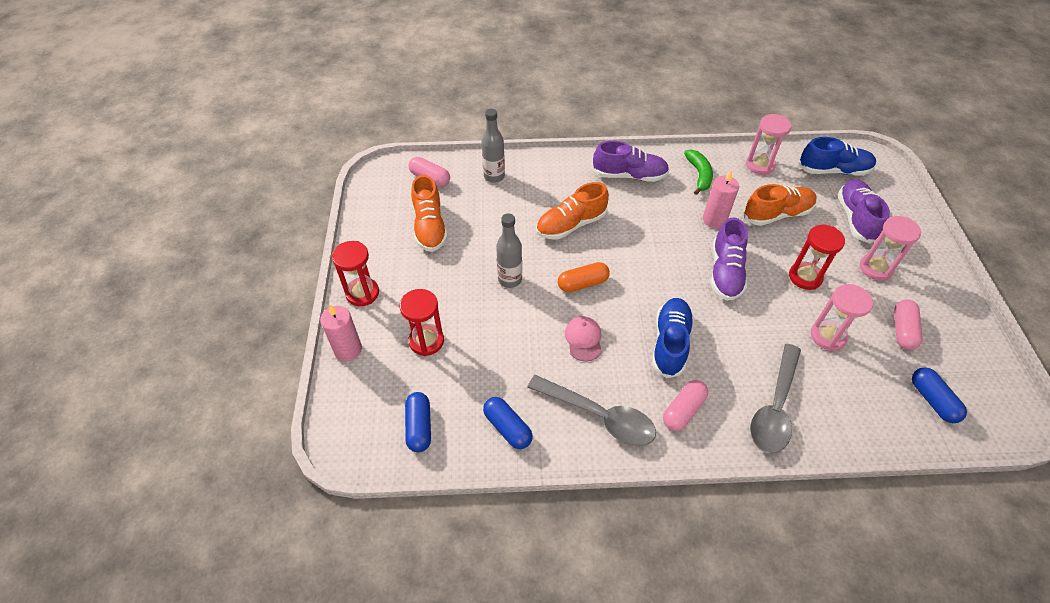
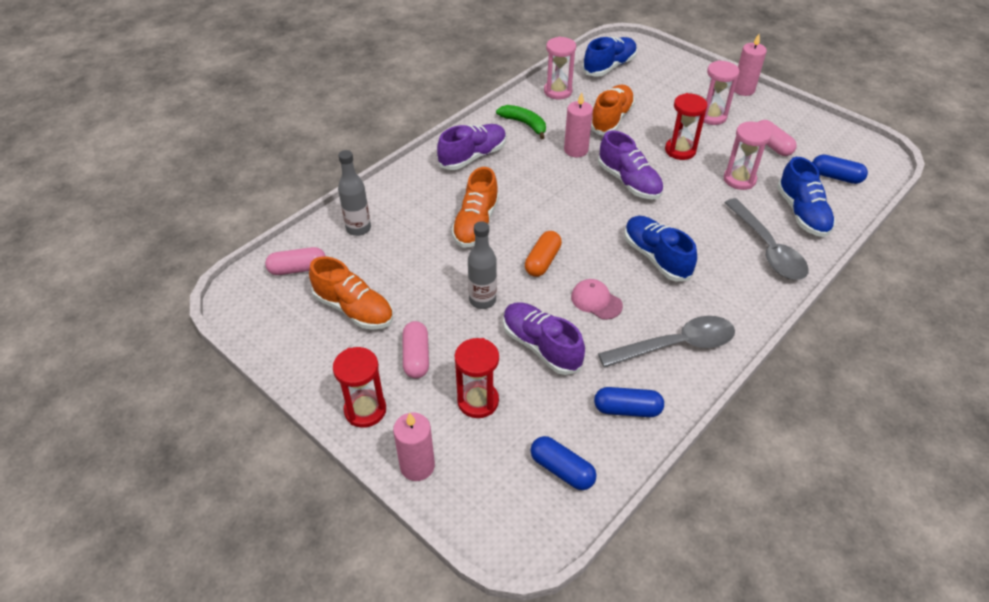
camera: 45 degrees left, 5 degrees down
(683, 410) = (721, 295): pink capsule -> pink capsule (416, 357)
(850, 405) = (802, 213): none -> blue shoe
(856, 218) = (661, 91): purple shoe -> purple shoe (541, 346)
(942, 265) = (743, 90): none -> pink candle

